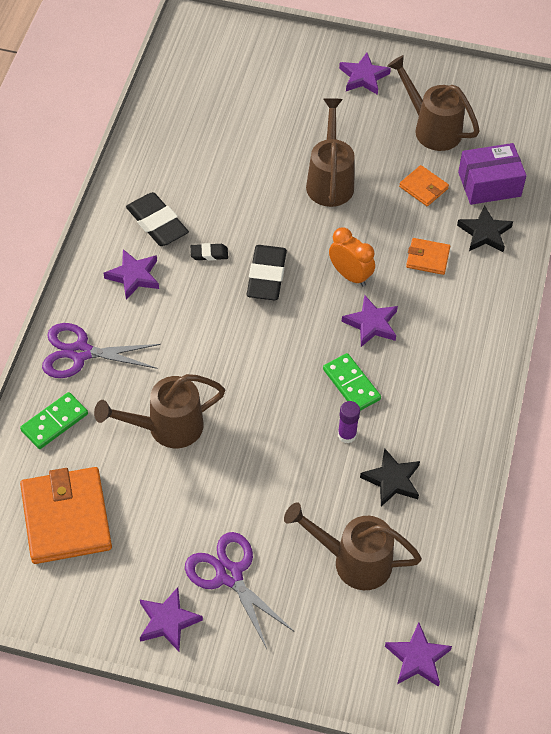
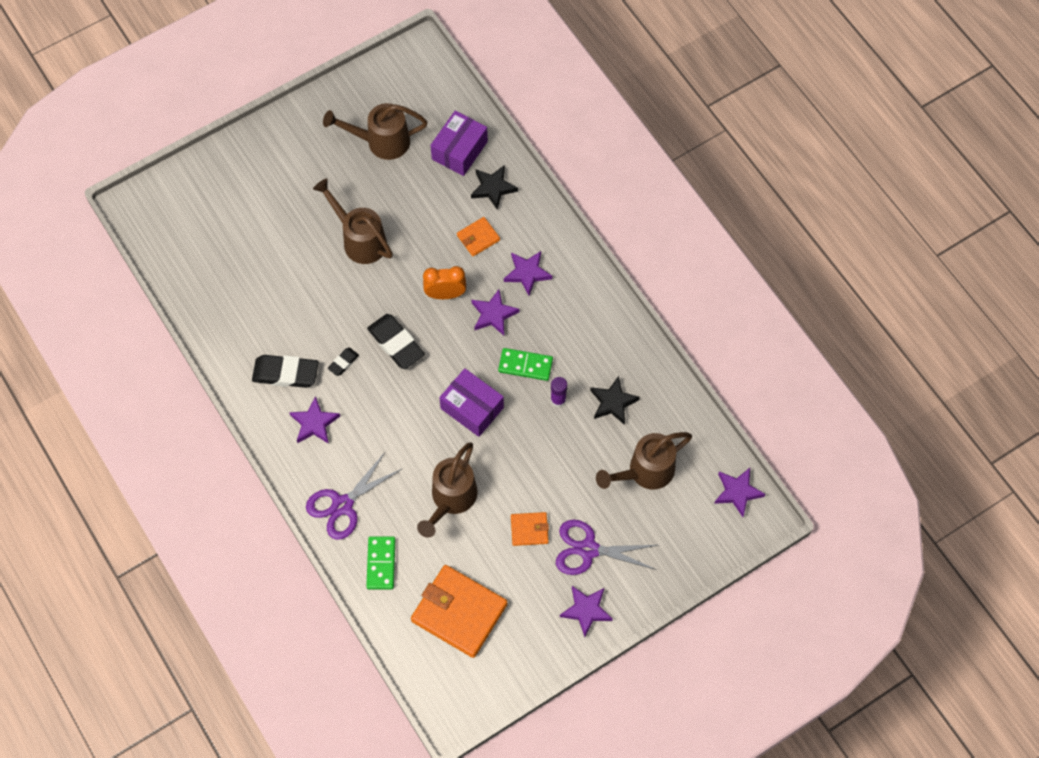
camera: 45 degrees left, 10 degrees up
(268, 376) = (472, 408): none -> purple box
(363, 77) = (296, 143): purple star -> purple star (527, 273)
(423, 187) = (422, 190): orange wallet -> orange wallet (529, 529)

